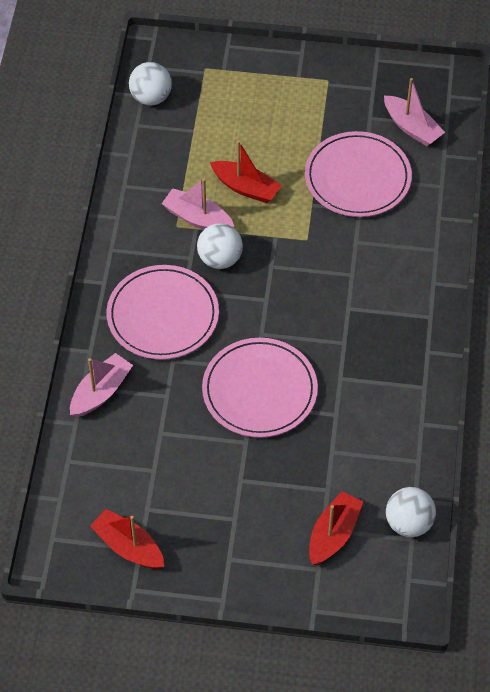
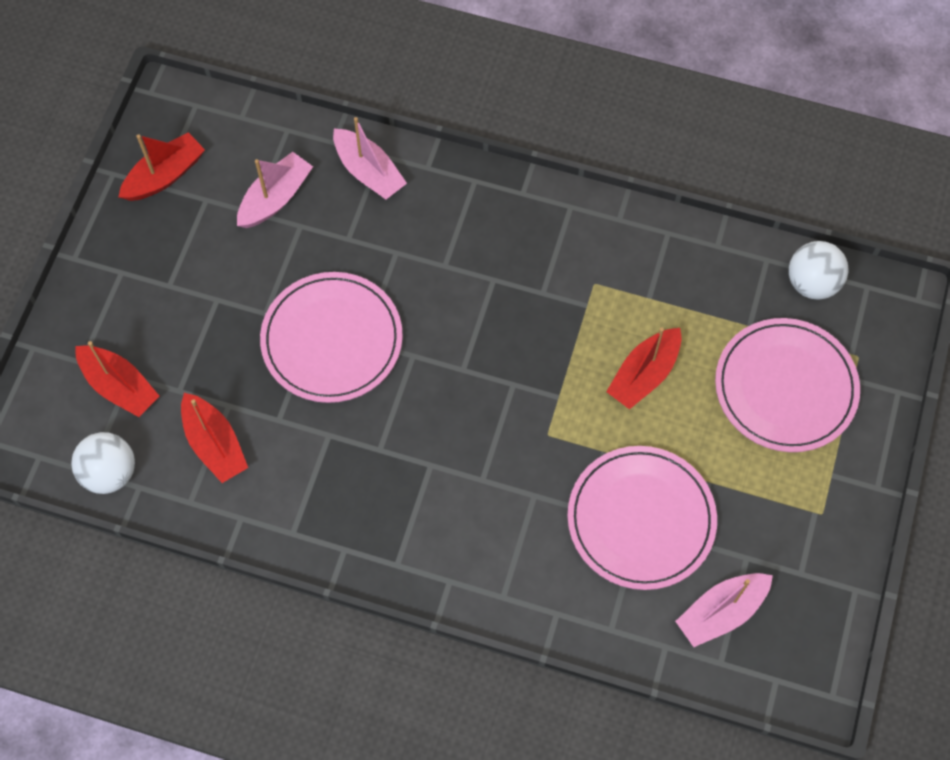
camera: 100 degrees right, 10 degrees up
(163, 315) = (462, 250): pink plate -> pink plate (785, 387)
(197, 218) = (603, 309): pink boat -> pink boat (275, 198)
(220, 259) = (534, 326): white ball -> none
(366, 454) = (215, 444): none -> red boat

